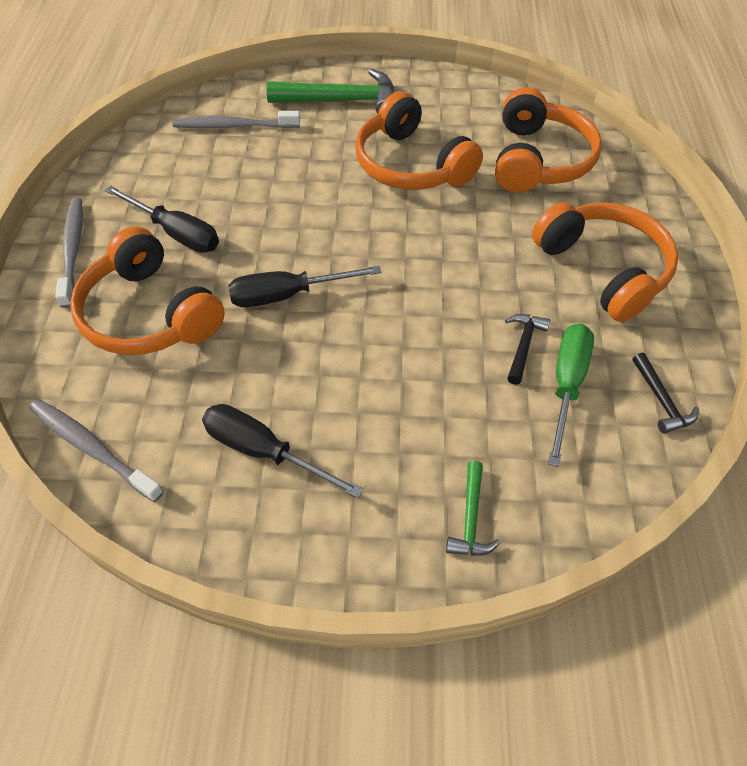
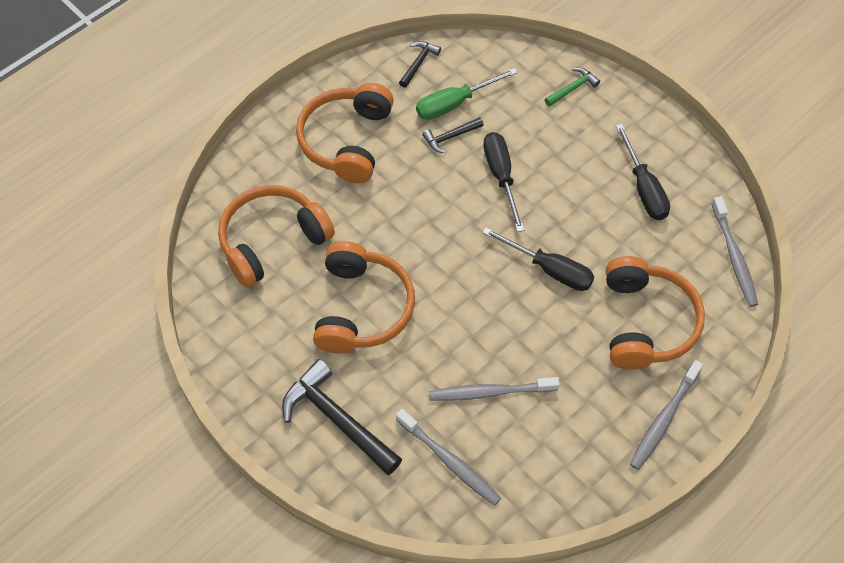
camera: 135 degrees left, 5 degrees up
(176, 233) = (581, 378): black screwdriver -> black screwdriver (501, 176)
(247, 178) = (489, 392): none -> grey toothbrush
(342, 101) = (337, 419): green hammer -> black hammer

